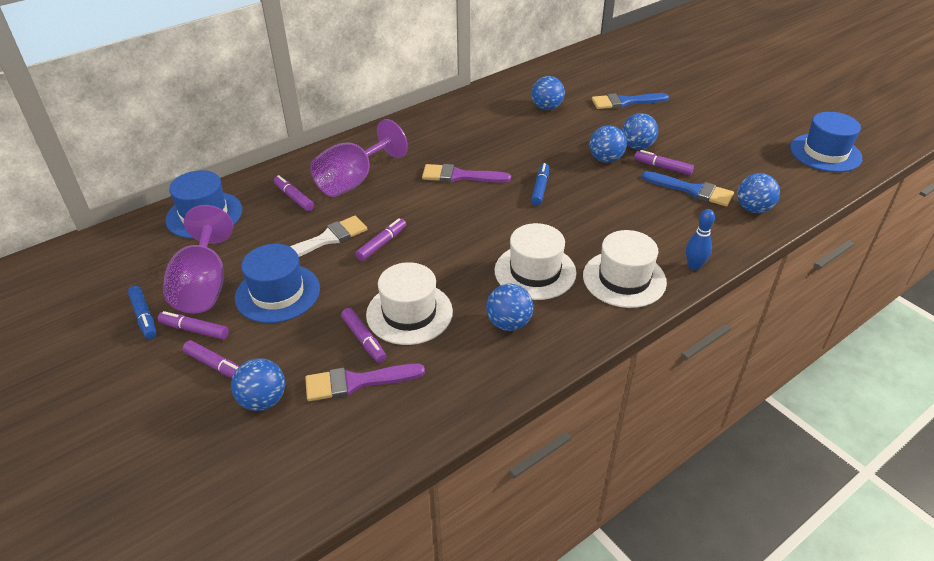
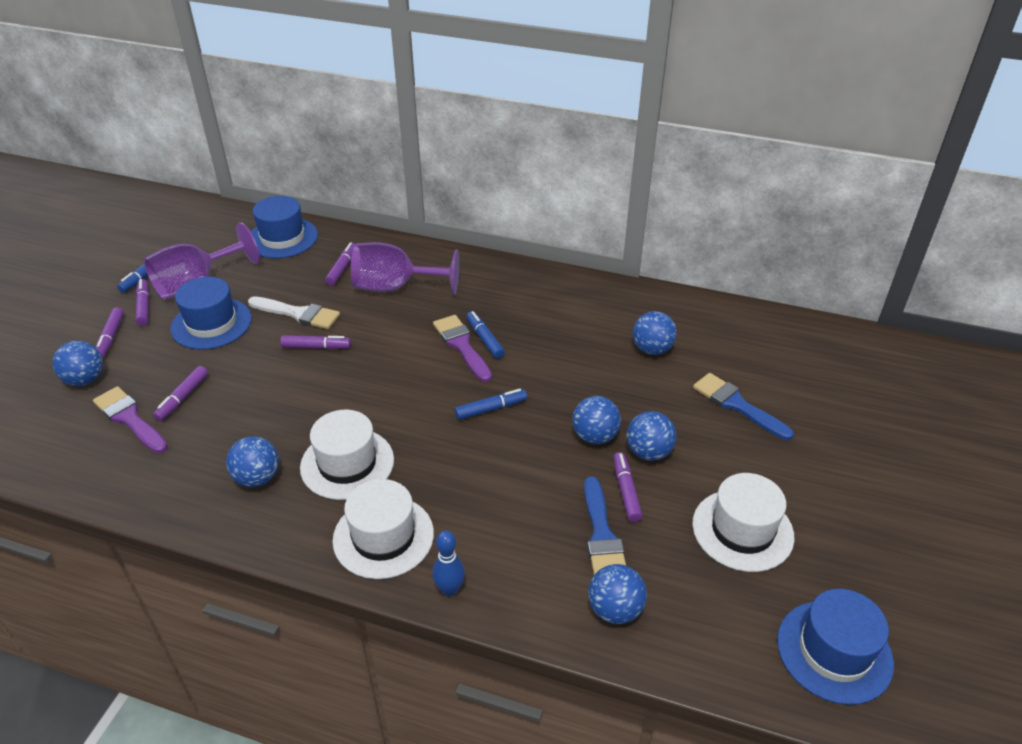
camera: 55 degrees right, 0 degrees up
(409, 313) = (232, 408): white hat -> white hat (742, 530)
(464, 164) = (485, 339): none -> blue marker

